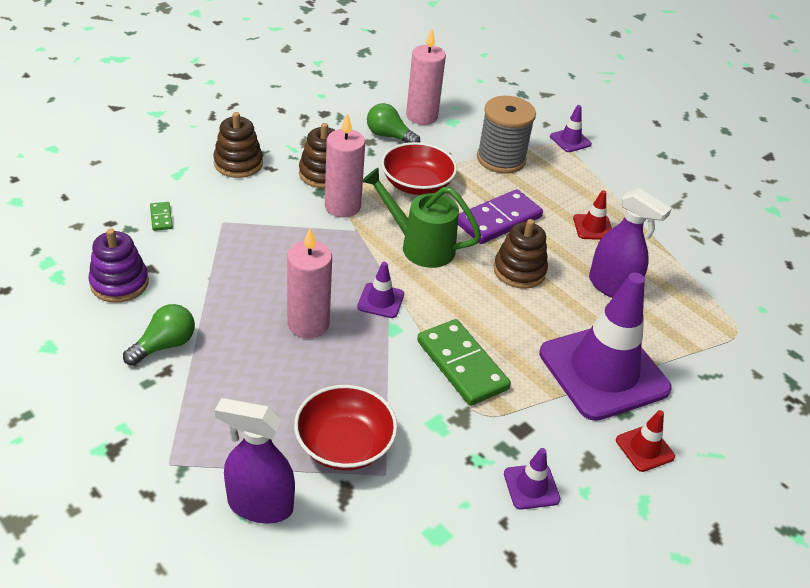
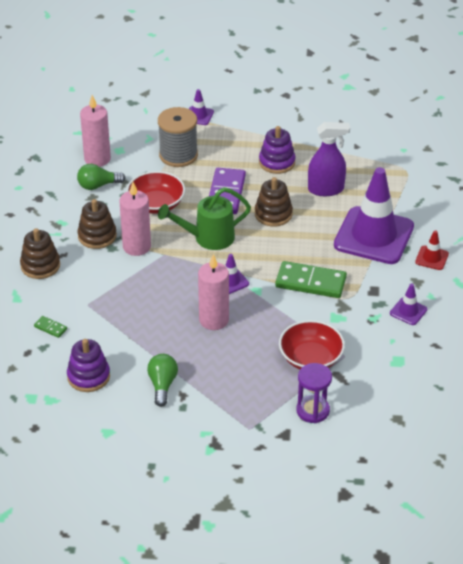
camera: 40 degrees left, 0 degrees up
(260, 505) = (312, 411): purple spray bottle -> purple hourglass
(593, 227) = (277, 162): red traffic cone -> purple stacking toy

